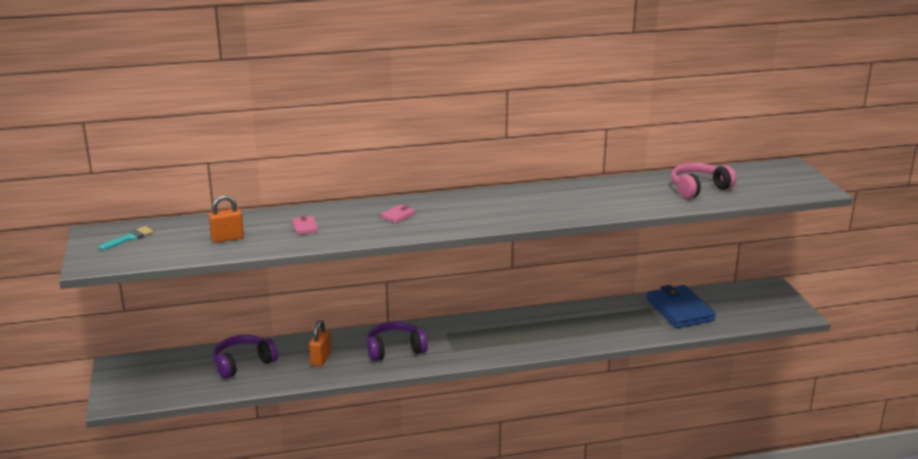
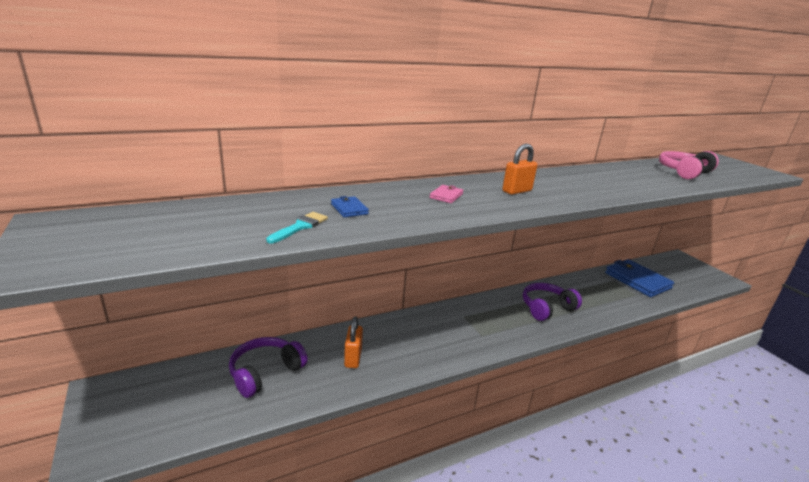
camera: 15 degrees left, 0 degrees up
(129, 238) = (106, 227): turquoise brush -> turquoise brush (300, 227)
(227, 238) = (254, 224): orange padlock -> orange padlock (516, 191)
(305, 227) = (349, 209): pink wallet -> blue wallet
(395, 349) = (425, 339): purple headphones -> purple headphones (546, 308)

